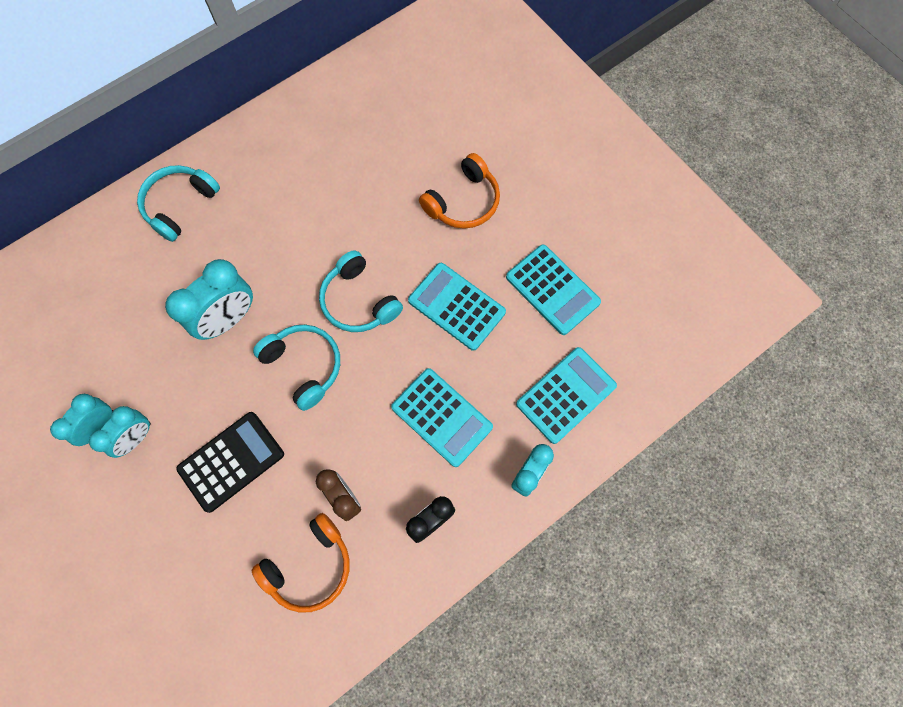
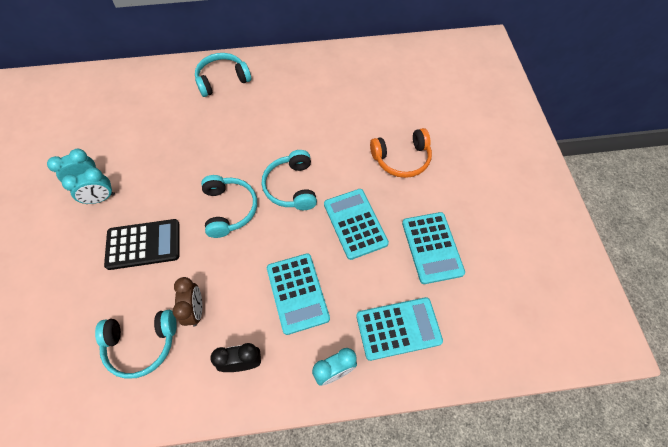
camera: 30 degrees right, 10 degrees down
(228, 319) = (204, 157): turquoise clock -> none
(310, 566) = (141, 344): orange headphones -> turquoise headphones

